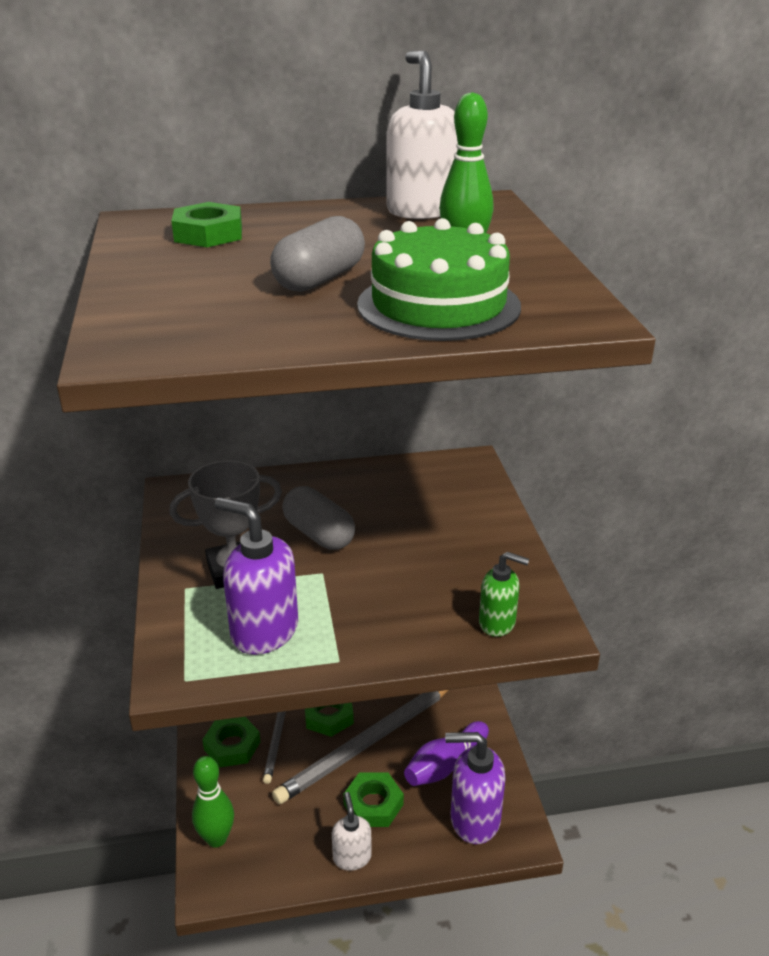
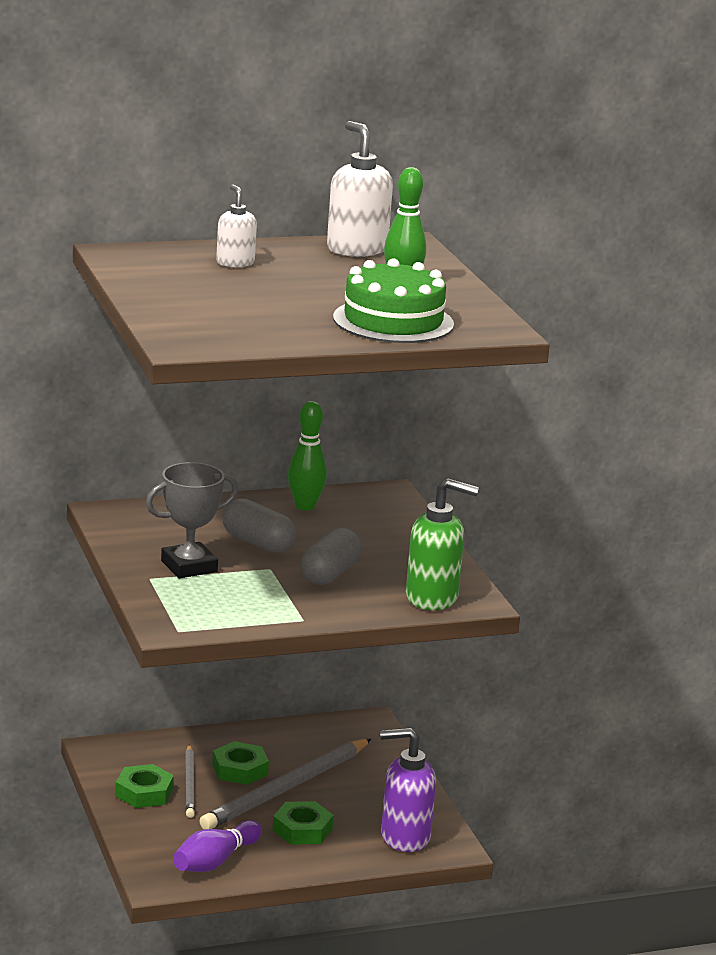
camera: 10 degrees left, 10 degrees down
(208, 234) = (185, 266): green nut -> none
(216, 838) = (152, 854): green bowling pin -> green bowling pin (305, 506)
(264, 631) = (233, 603): purple soap dispenser -> none
(319, 279) = (296, 302): grey capsule -> grey capsule (329, 574)
(352, 857) = (289, 863): white soap dispenser -> white soap dispenser (235, 263)
(445, 764) = (369, 802): purple bowling pin -> purple bowling pin (215, 861)
(497, 623) = (432, 598): green soap dispenser -> green soap dispenser, size x1.68

